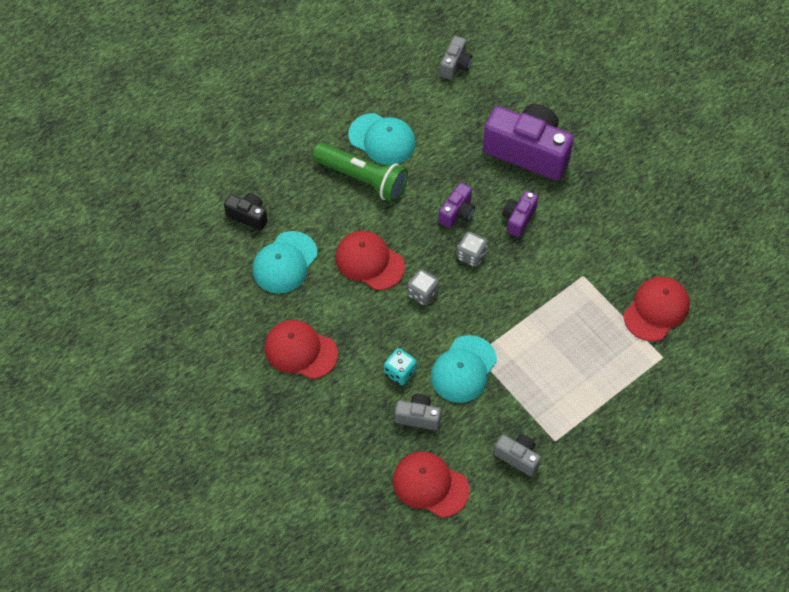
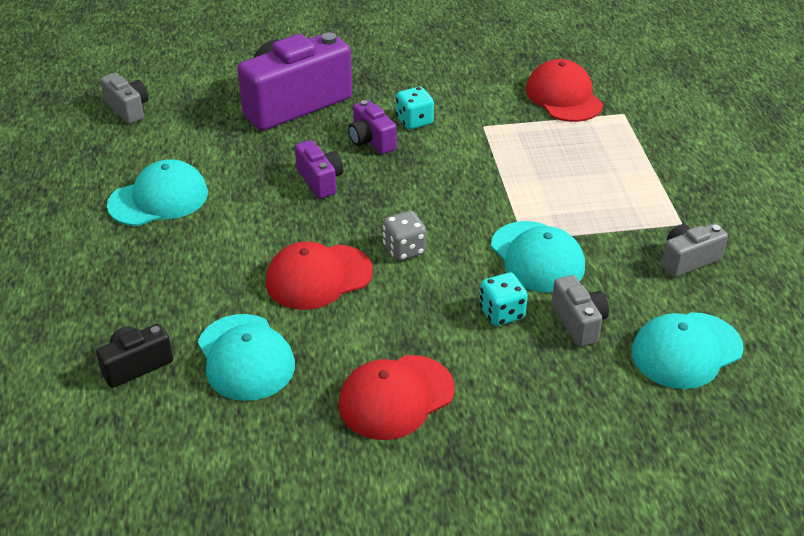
camera: 60 degrees left, 20 degrees down
(362, 178) = (195, 236): green flashlight -> none
(418, 417) = (579, 322): grey camera -> grey camera turned 120 degrees clockwise
(430, 485) = (686, 350): red cap -> turquoise cap
(471, 255) = (386, 192): grey dice -> none
(558, 232) = (414, 121): none -> turquoise dice

